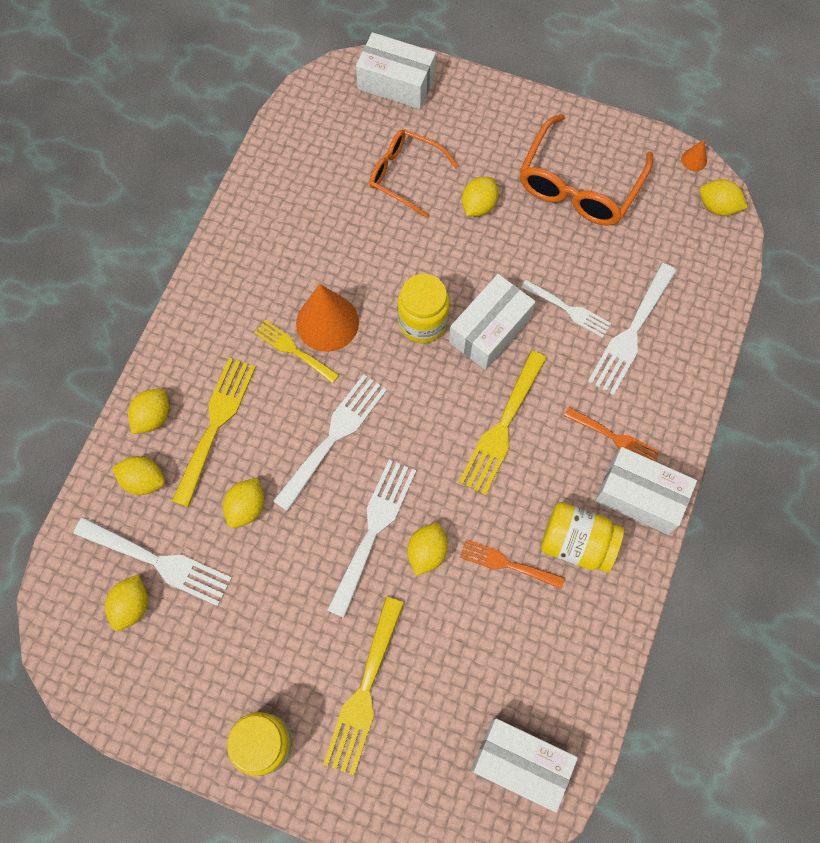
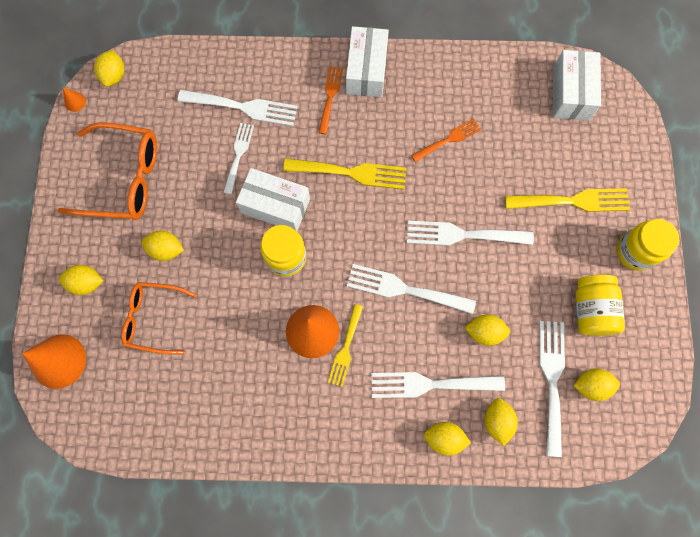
camera: 110 degrees left, 5 degrees up
(215, 424) = (430, 384): yellow fork -> white fork
(396, 83) = (59, 361): white box -> orange cone
(405, 175) = (154, 319): orange glasses -> orange glasses turned 90 degrees clockwise
(427, 552) = (463, 193): yellow lemon -> yellow lemon (86, 283)
(506, 564) = (448, 139): orange fork -> orange fork turned 120 degrees counterclockwise
(576, 543) = (415, 100): yellow jar -> yellow jar (591, 310)

